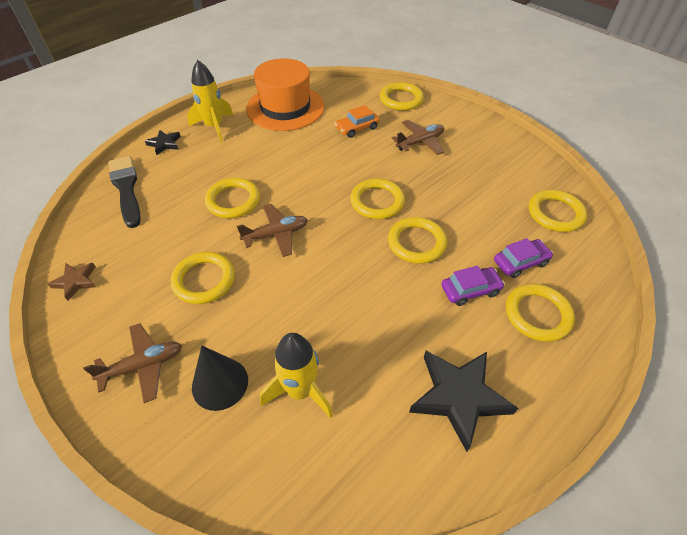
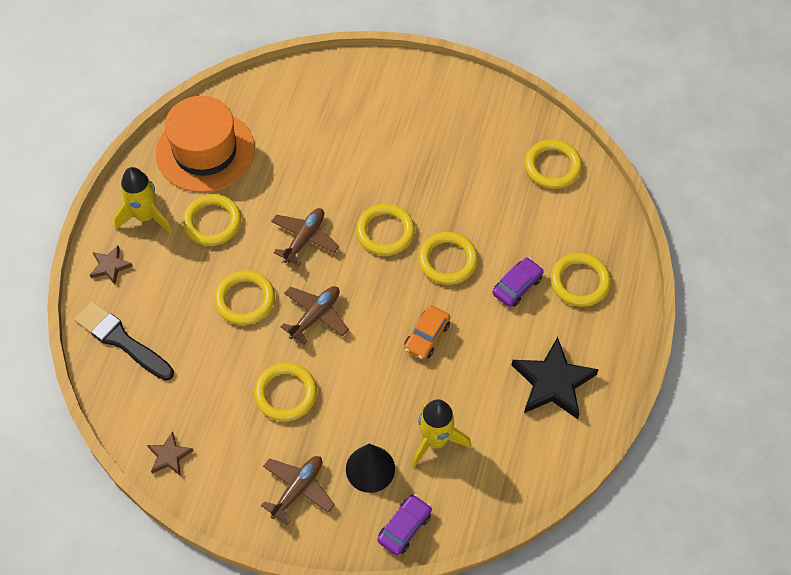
camera: 30 degrees left, 10 degrees up
(164, 144) = (110, 266): black star -> brown star
(357, 128) = (305, 145): orange car -> orange car (427, 336)
(401, 99) = (327, 78): yellow ring -> yellow ring (212, 222)
(420, 142) = (383, 134): brown plane -> brown plane (304, 239)
(520, 262) = (545, 237): purple car -> purple car (404, 527)

